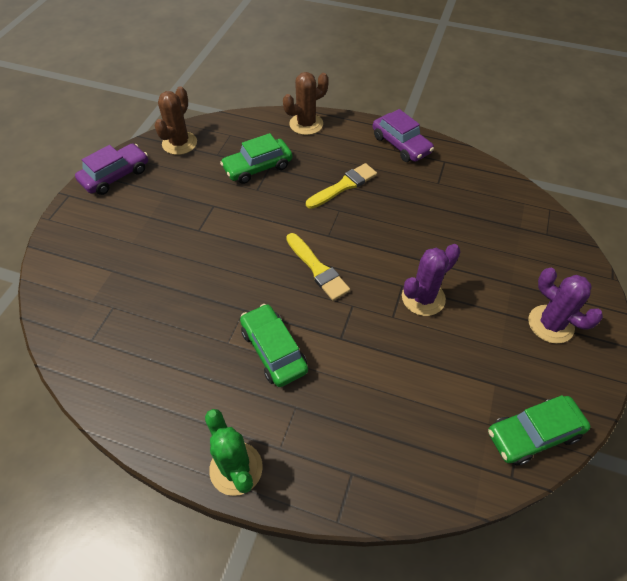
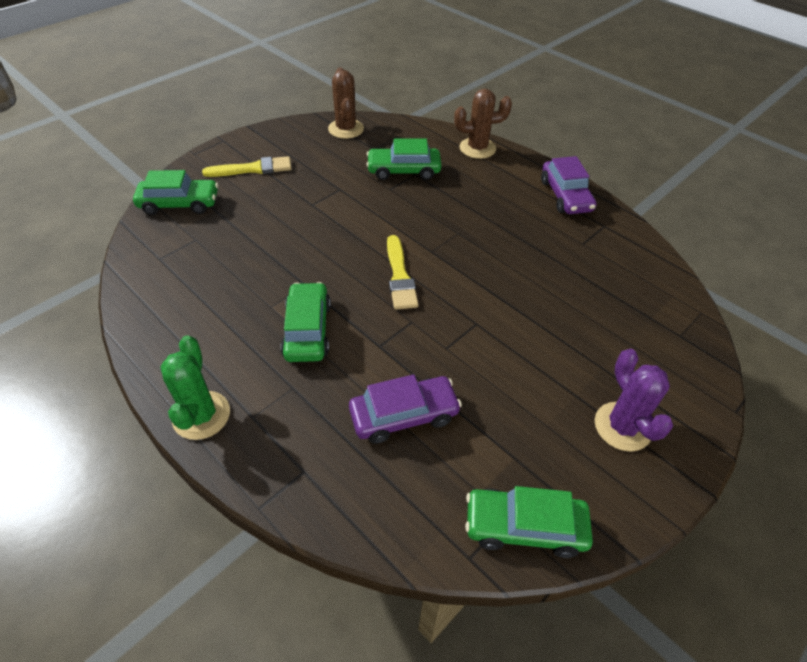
camera: 25 degrees right, 5 degrees down
(71, 277) = (179, 204): none -> green car
(115, 176) = (272, 138): purple car -> purple car (404, 415)
(179, 143) = (346, 129): brown cactus -> brown cactus turned 60 degrees counterclockwise
(343, 186) = (478, 213): yellow brush -> yellow brush (252, 169)
(423, 298) = (491, 343): purple cactus -> none

